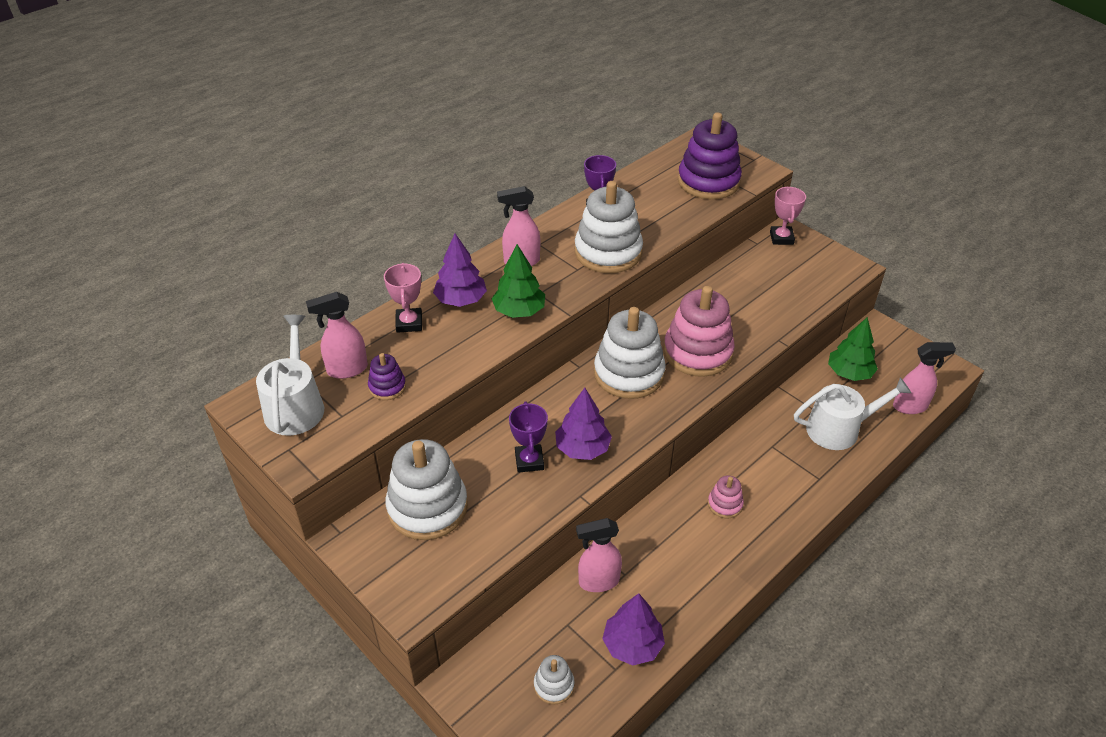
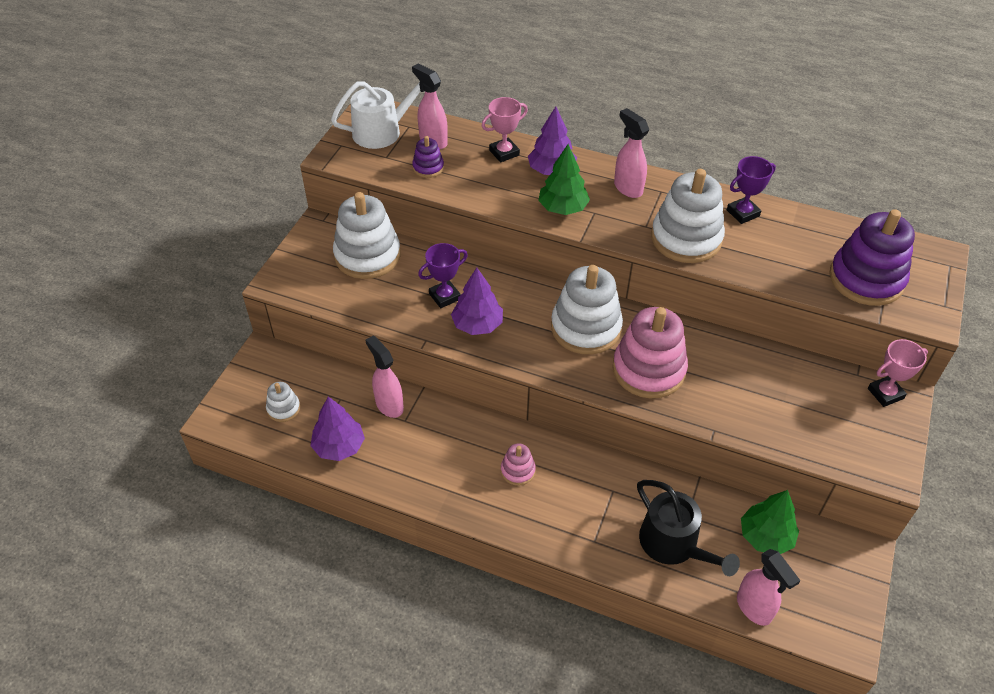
camera: 65 degrees right, 5 degrees up
(839, 429) = (674, 544): white watering can -> black watering can

